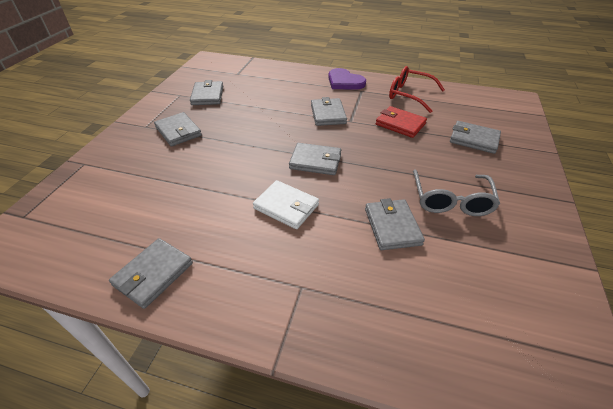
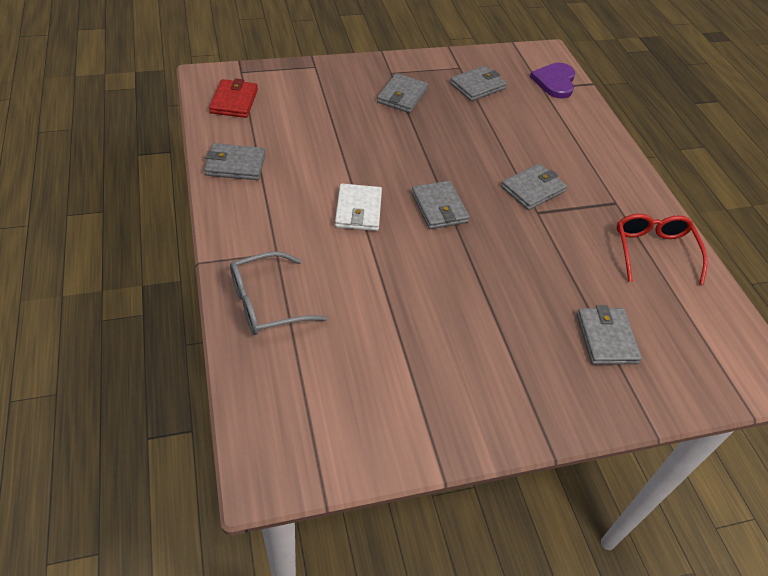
camera: 55 degrees right, 5 degrees up
(344, 82) = (620, 181): purple heart -> purple heart (555, 82)
(392, 226) = (388, 294): grey wallet -> none
(400, 124) = (573, 258): red wallet -> red wallet (234, 101)
(451, 201) = (463, 334): grey glasses -> grey glasses (266, 303)

